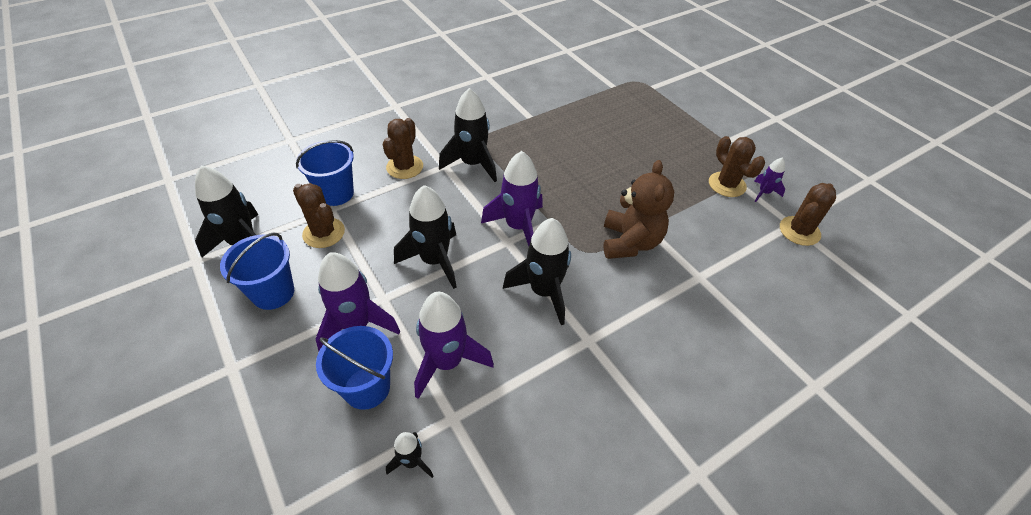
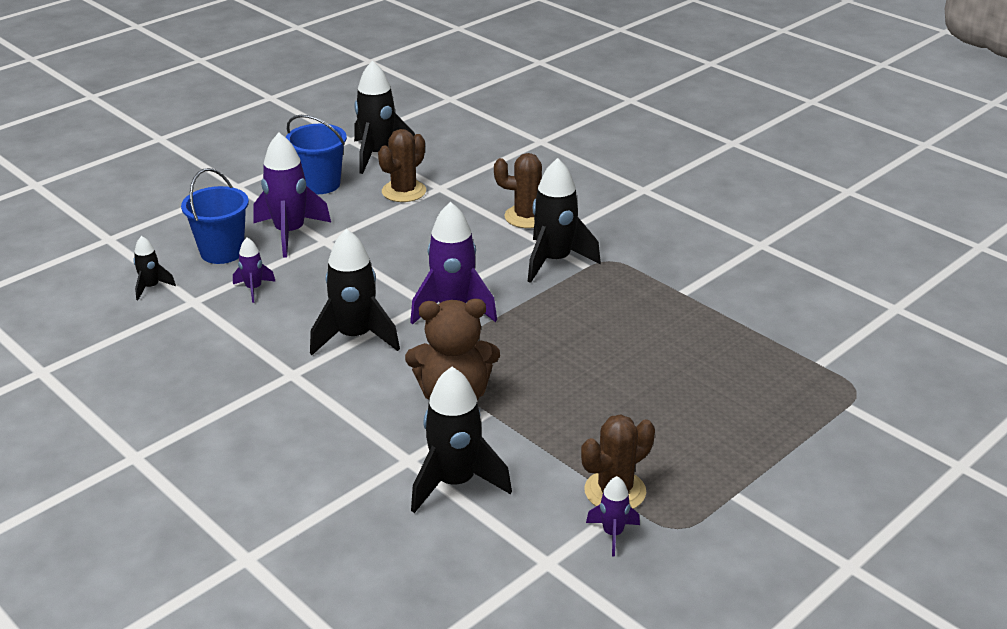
camera: 80 degrees right, 15 degrees down
(336, 193) = (464, 185): blue bucket -> none
(434, 261) = (383, 261): black rocket -> black rocket (455, 483)
(447, 362) = (254, 289): purple rocket -> purple rocket, size x0.51
(799, 231) = (533, 569): brown cactus -> none

